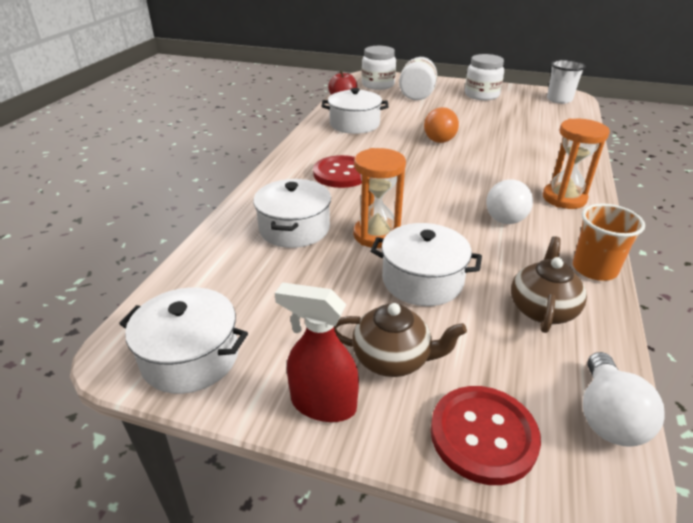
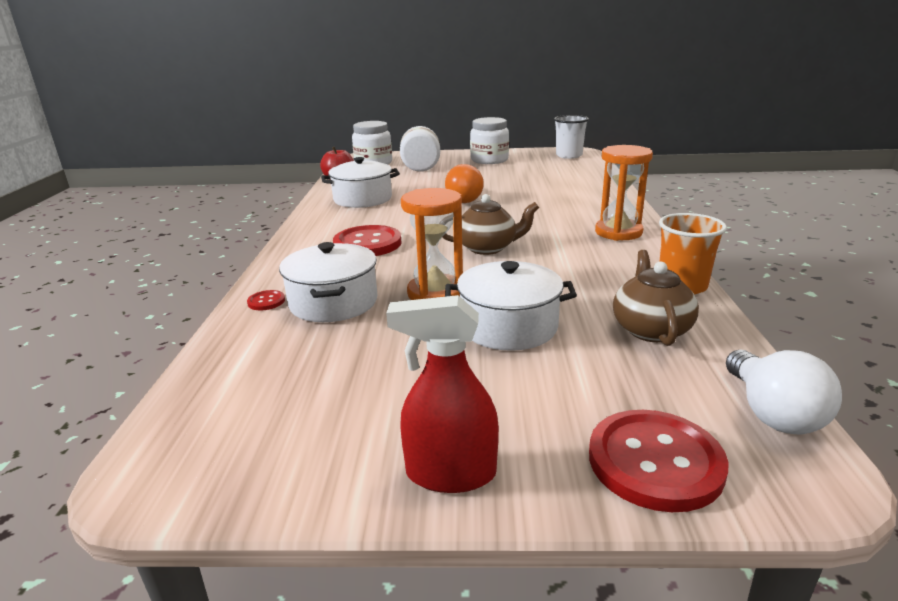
camera: 15 degrees left, 10 degrees down
(190, 357) = (249, 460): white pot -> none
(245, 218) = (266, 301): none -> red button
(393, 359) = (513, 408): brown teapot -> brown teapot (488, 248)
(505, 215) = (567, 255): white light bulb -> none

